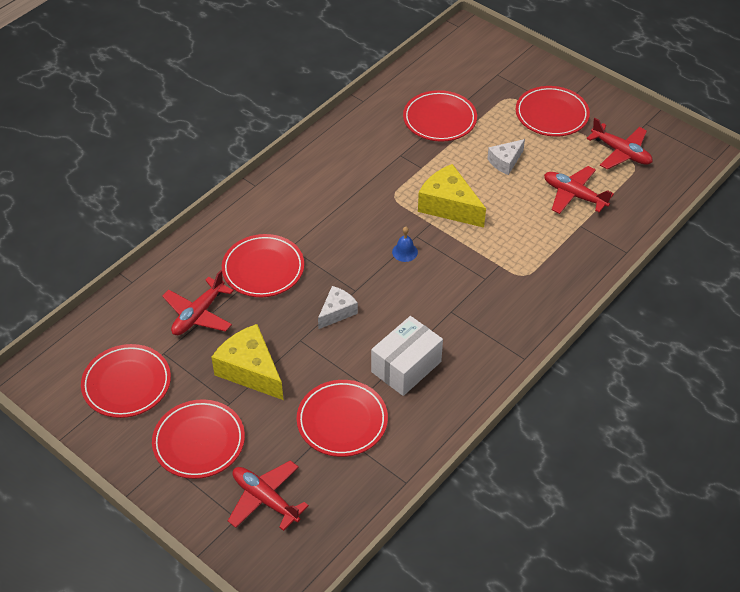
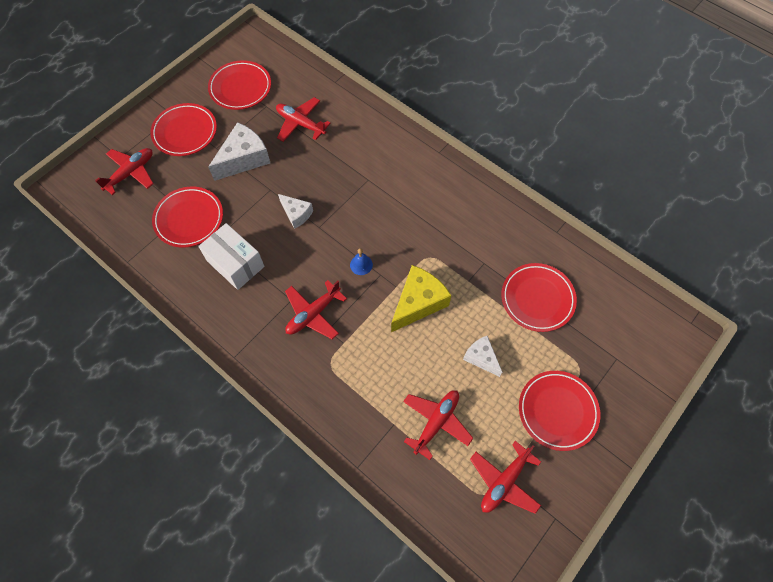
camera: 90 degrees right, 15 degrees up
(250, 370) = (244, 159): yellow cheese -> white cheese
(263, 269) = (344, 162): red plate -> none
(467, 291) = (313, 314): none -> red plane

